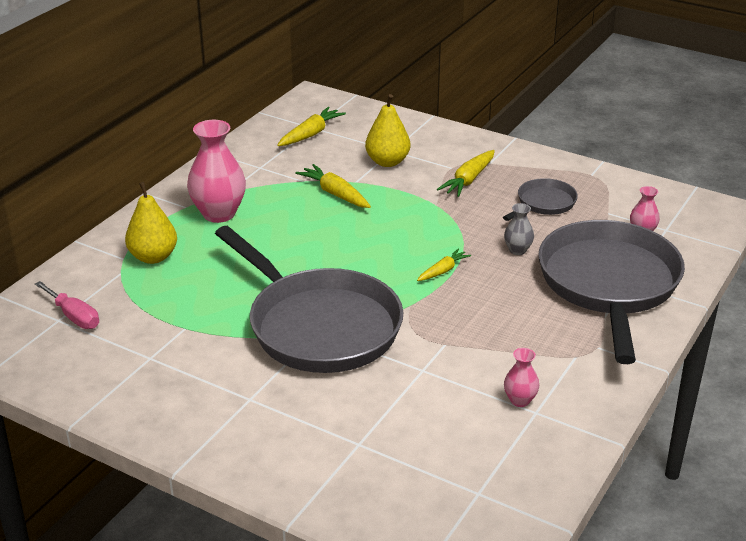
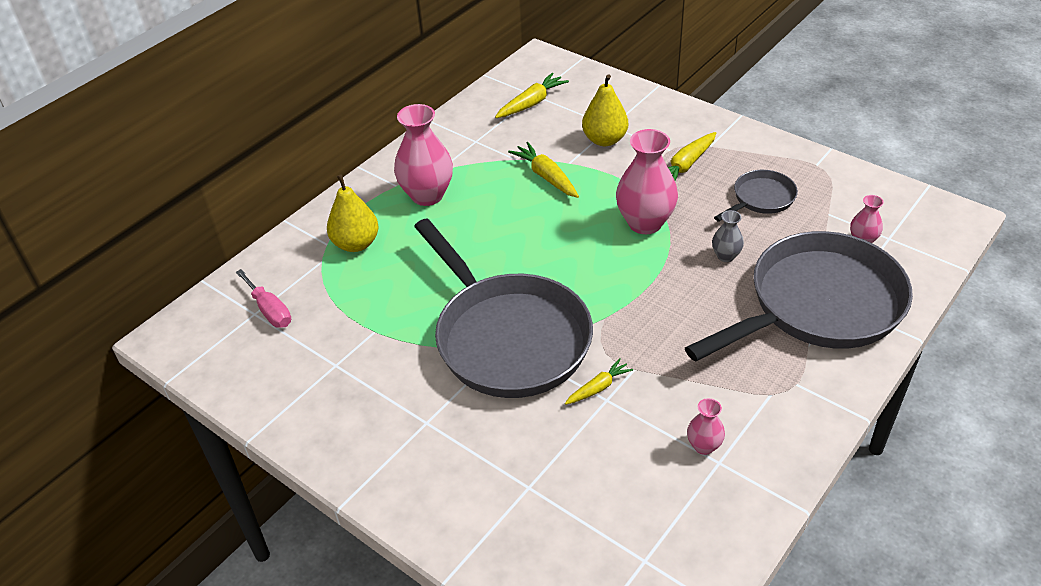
camera: 10 degrees right, 10 degrees up
(437, 227) = (645, 223): none -> pink vase
(443, 271) = (644, 277): yellow carrot -> yellow carrot (598, 387)
(609, 284) = (818, 305): grey pan -> grey pan turned 45 degrees clockwise

